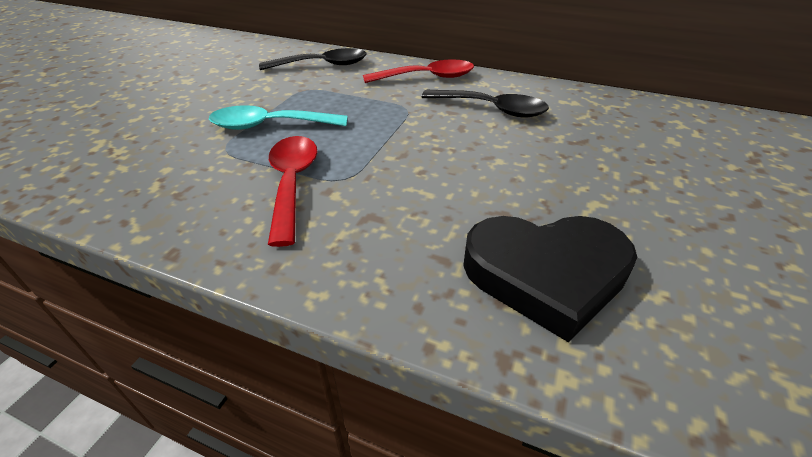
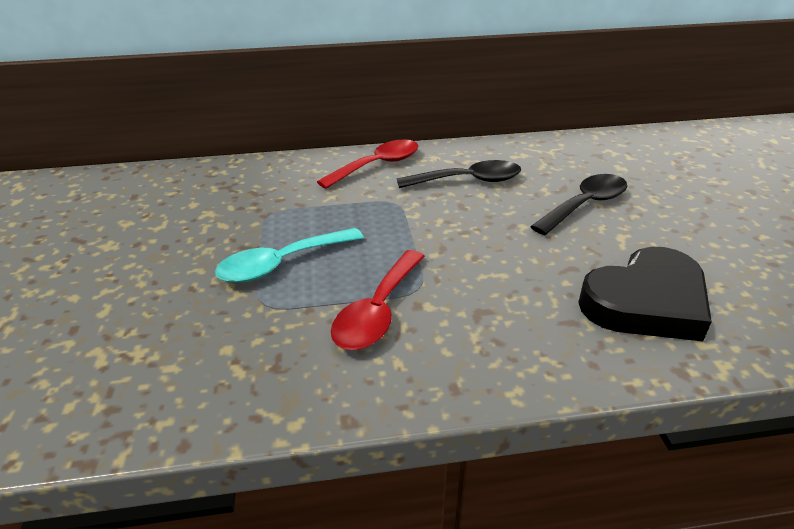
camera: 30 degrees left, 5 degrees down
(292, 183) = (378, 311): red spoon -> red spoon turned 120 degrees counterclockwise
(322, 65) = (254, 181): black spoon -> black spoon (585, 205)

